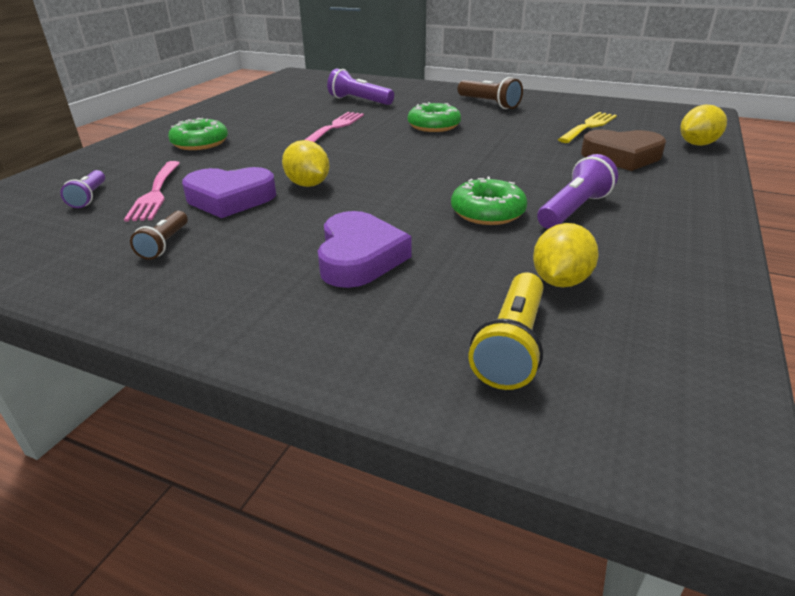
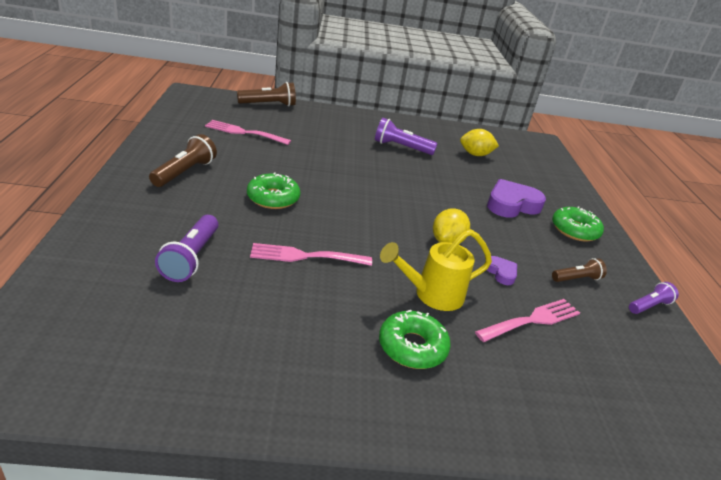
camera: 120 degrees left, 0 degrees up
(89, 197) = (578, 362): purple flashlight -> purple flashlight (649, 306)
(230, 199) = (501, 273): purple heart -> purple heart, size x0.50
(241, 160) = (431, 295): none -> yellow watering can
(487, 212) = (426, 171): green donut -> green donut (574, 230)
(511, 345) = (528, 165): yellow flashlight -> none
(589, 126) = (244, 132): yellow fork -> pink fork
(622, 156) = (307, 128): brown heart -> none
(697, 144) = (269, 105): yellow lemon -> brown flashlight

